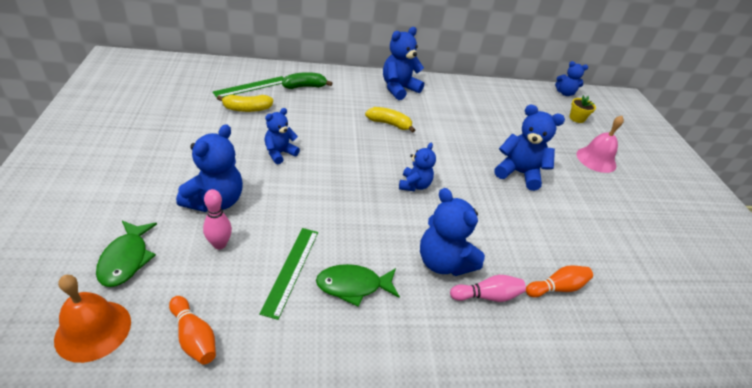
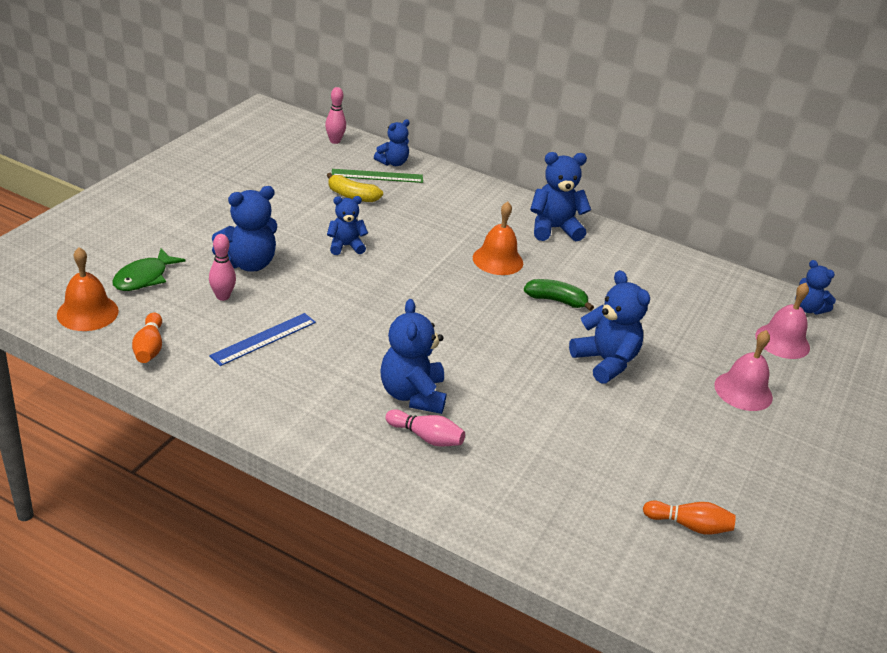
camera: 35 degrees right, 5 degrees down
(194, 68) = (335, 141): none -> pink bowling pin
(291, 270) = (264, 339): green ruler -> blue ruler
(304, 86) = (438, 193): green banana -> green banana (556, 300)
(353, 286) = (306, 373): green fish -> none
(389, 124) = (498, 260): yellow banana -> orange bell
(414, 185) = (459, 324): blue teddy bear -> blue teddy bear (393, 163)
(557, 288) = (512, 466): orange bowling pin -> orange bowling pin (689, 525)
(576, 118) = (782, 341): yellow flower pot -> pink bell

